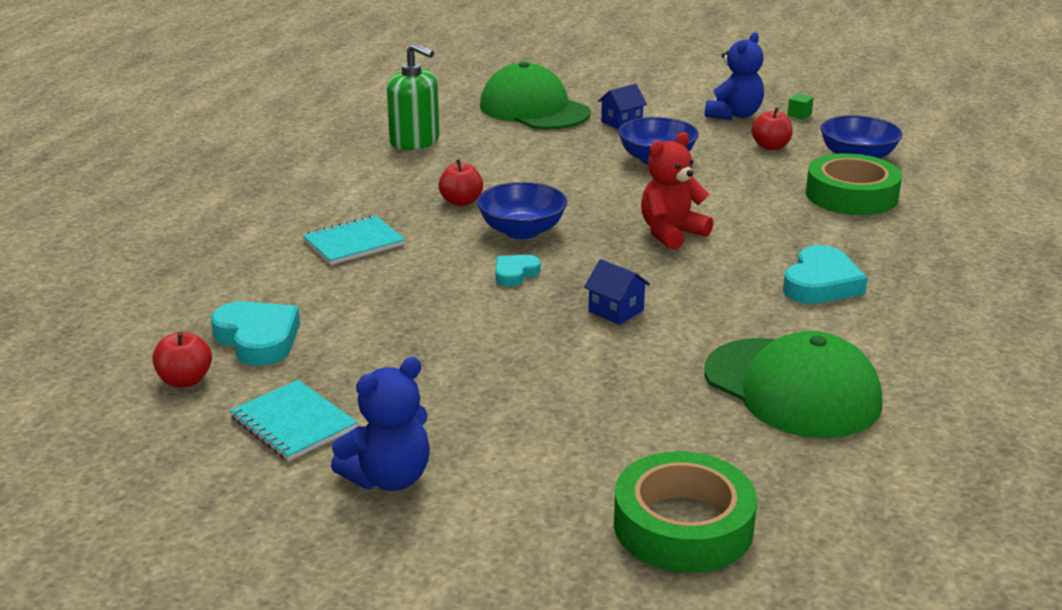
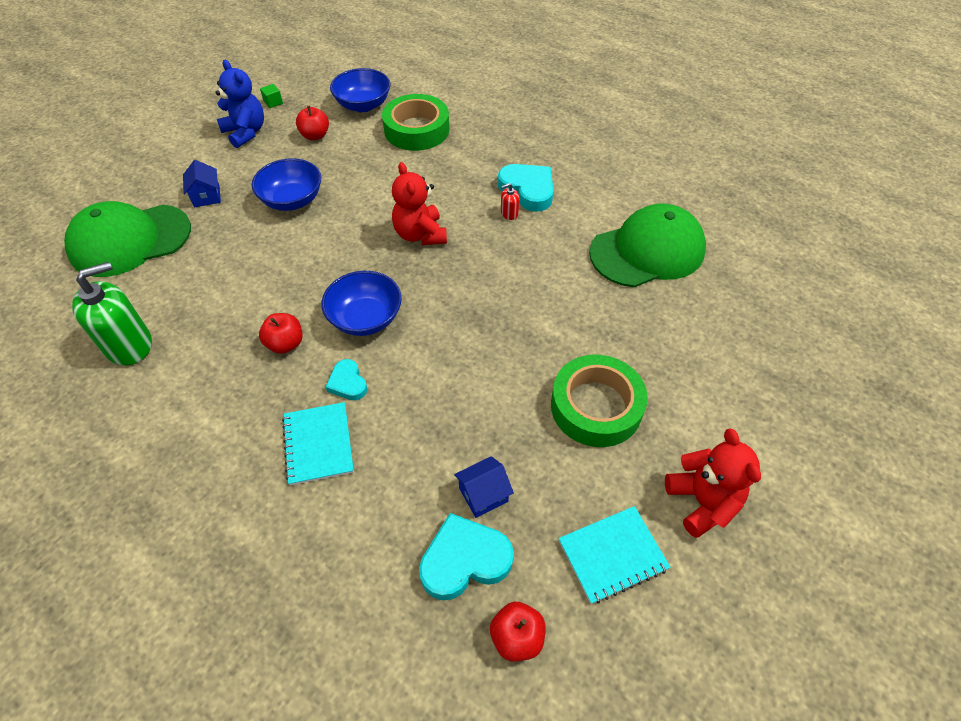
camera: 70 degrees left, 25 degrees up
(389, 478) = (702, 502): blue teddy bear -> red teddy bear
(515, 273) = (435, 343): turquoise heart -> turquoise heart (348, 383)
(616, 311) = (519, 302): blue house -> blue house (483, 495)
(683, 525) = (780, 353): green tape -> green tape (596, 406)
(763, 279) = (509, 213): none -> red soap dispenser

